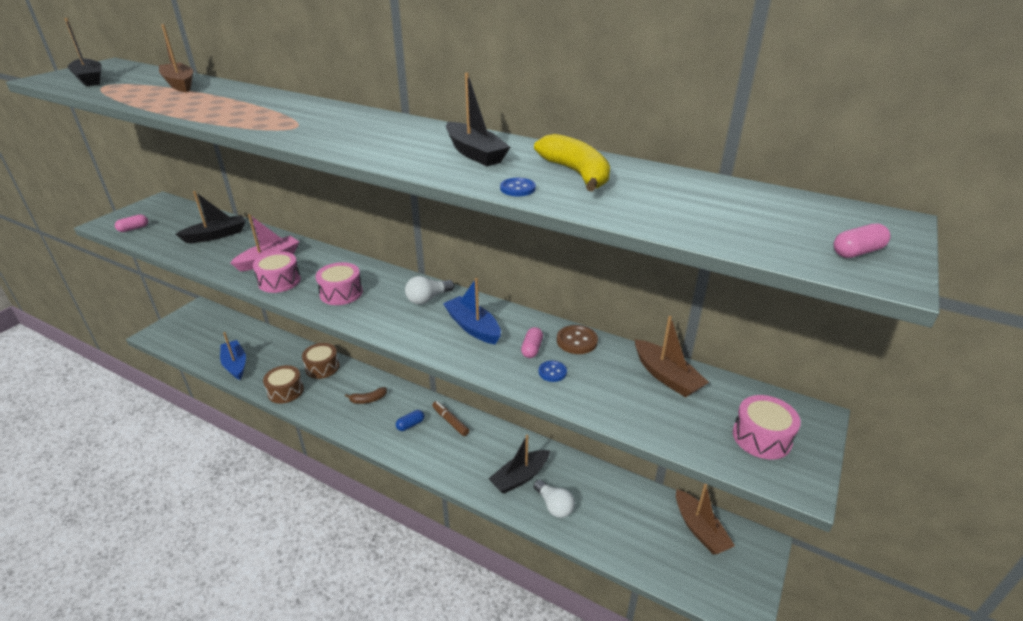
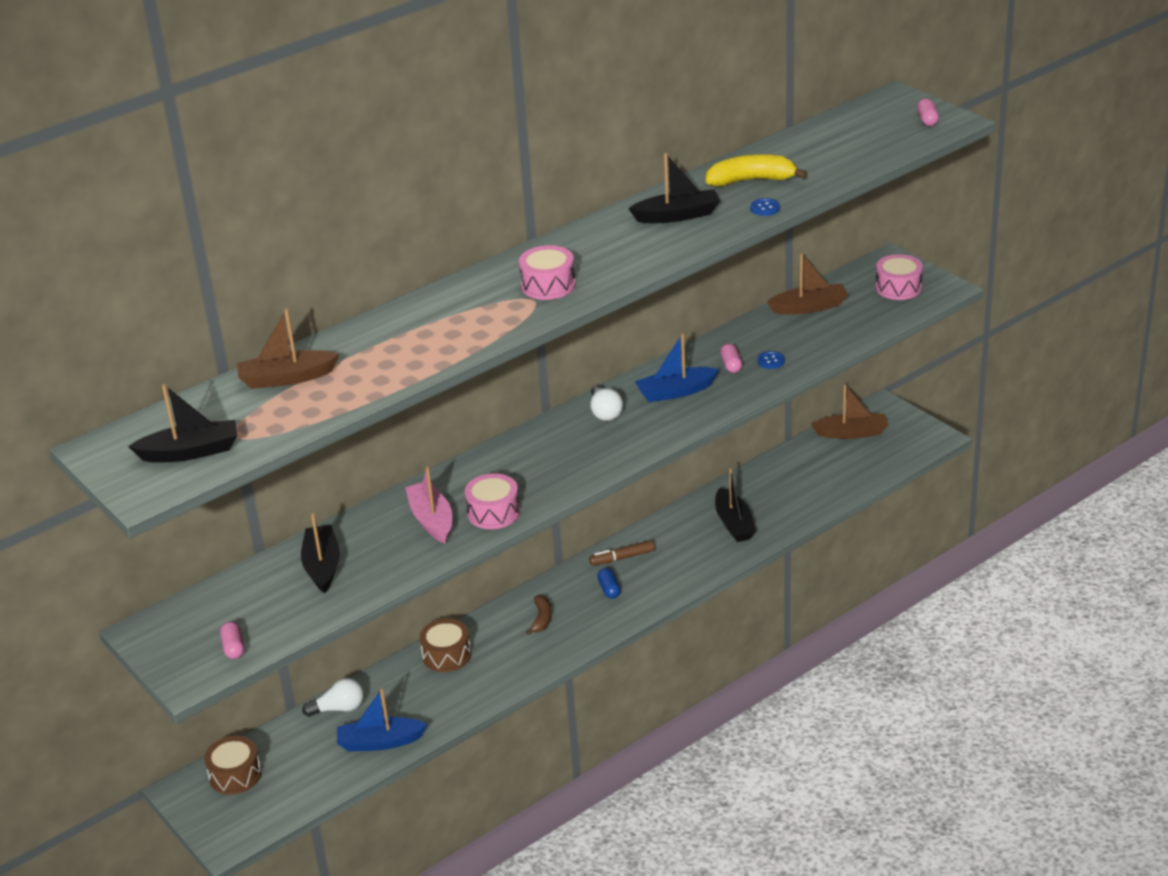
camera: 65 degrees left, 0 degrees up
(285, 391) = (476, 692): brown drum -> brown drum (235, 775)
(341, 293) = (553, 469): pink drum -> pink drum (548, 285)
(532, 349) = (731, 365): pink capsule -> pink capsule turned 45 degrees clockwise
(554, 505) = (781, 510): white light bulb -> white light bulb (339, 708)
(577, 341) = (734, 339): brown button -> none

